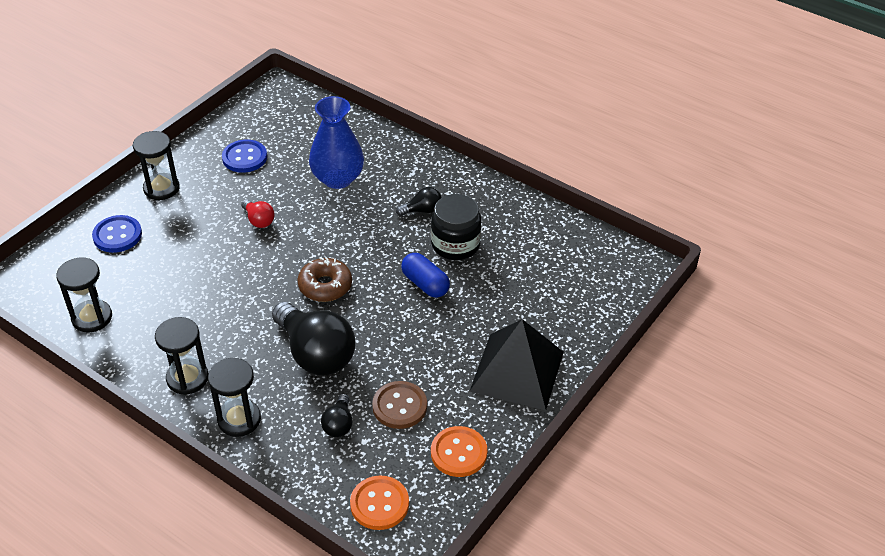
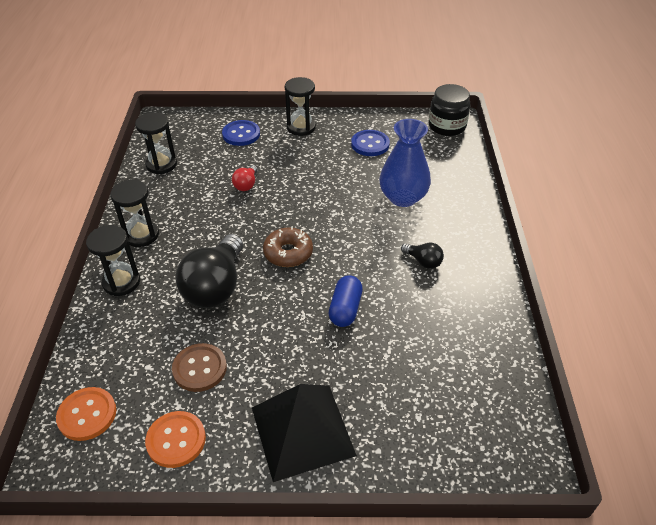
camera: 55 degrees right, 0 degrees up
(259, 220) = (318, 184): red light bulb -> red light bulb (246, 185)
(338, 424) = (154, 340): black light bulb -> none
(455, 244) = (408, 303): black jar -> black jar (447, 126)

